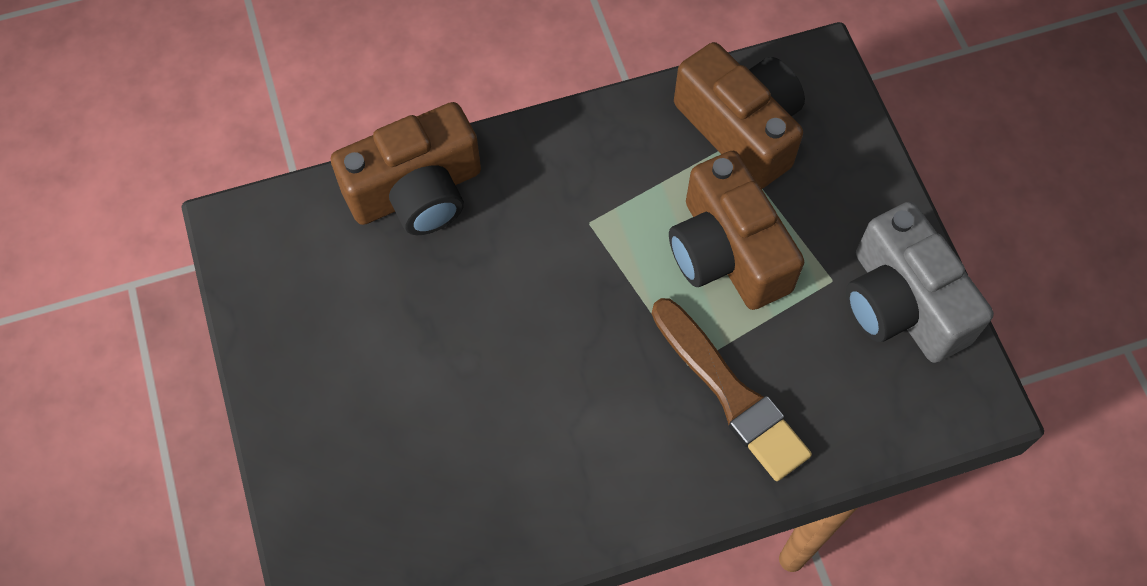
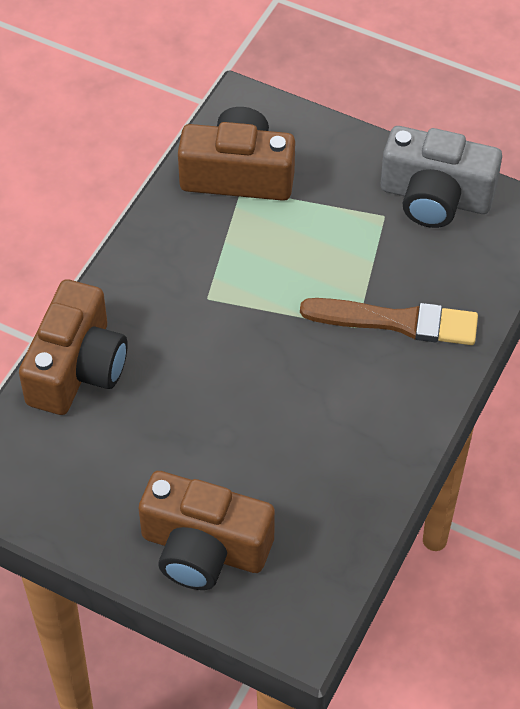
camera: 45 degrees left, 10 degrees down
(727, 252) = (308, 248): brown camera -> brown camera (204, 548)

